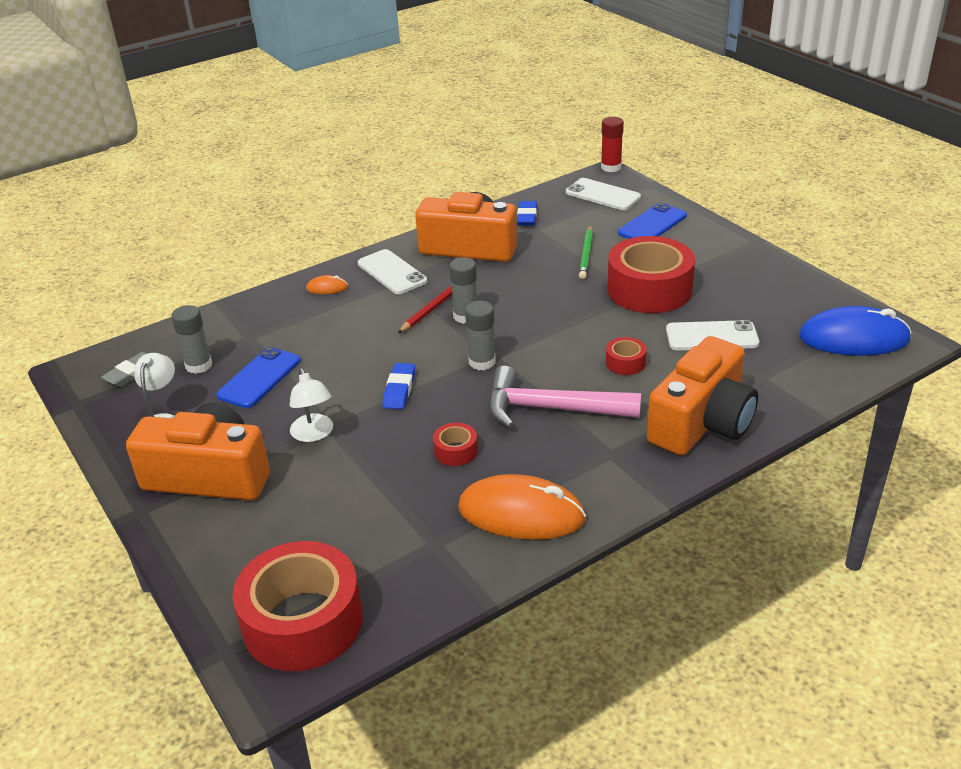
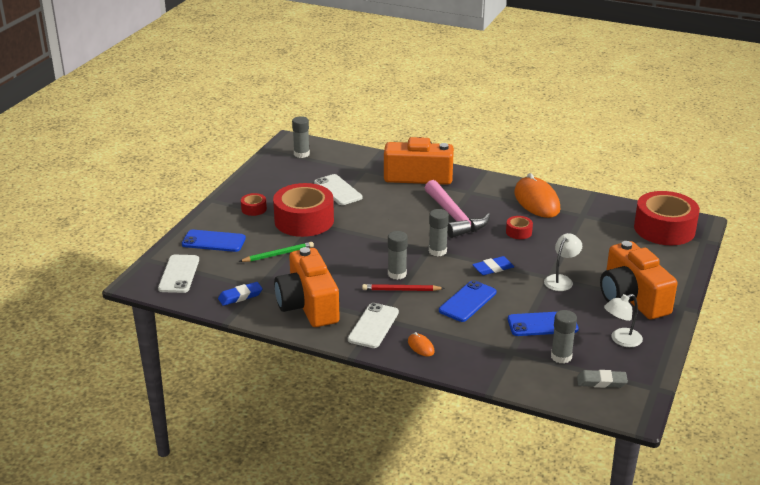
camera: 125 degrees left, 5 degrees down
(360, 344) = (467, 301): none -> blue phone
(611, 167) = (124, 284): red glue stick -> none
(625, 363) = (390, 208): red tape -> red tape (254, 209)
(853, 338) = (301, 154): blue mouse -> grey glue stick

